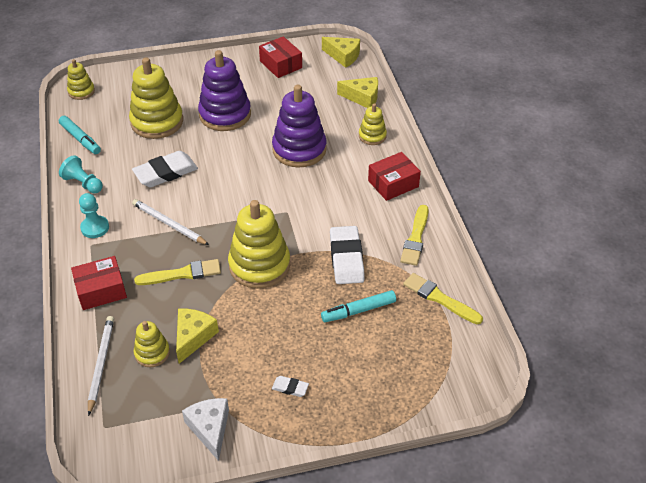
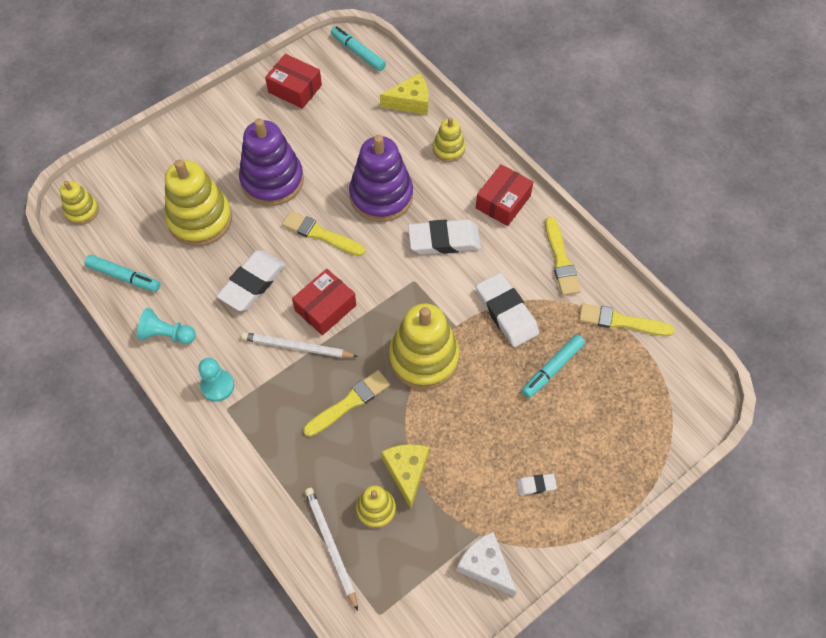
camera: 25 degrees left, 15 degrees up
(101, 290) = (274, 460): red box -> red box (325, 308)
(237, 159) = (320, 234): none -> yellow brush
(328, 193) = (444, 240): none -> white eraser
(343, 56) = (358, 53): yellow cheese -> turquoise marker

